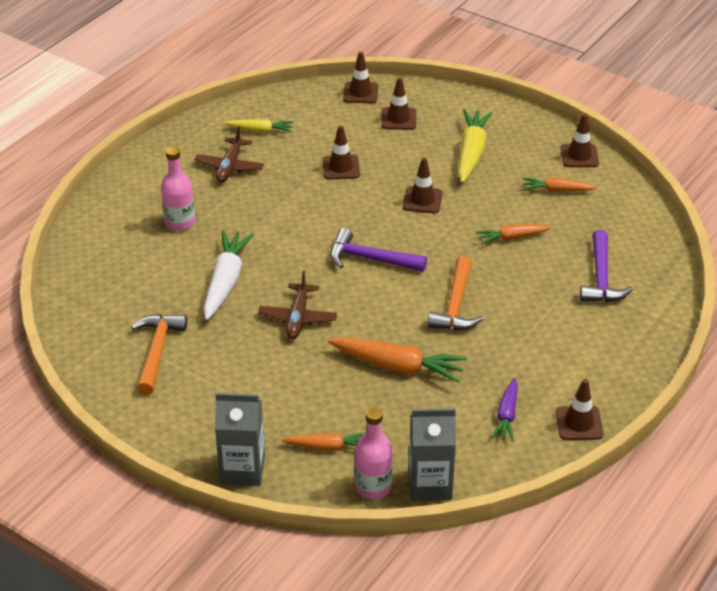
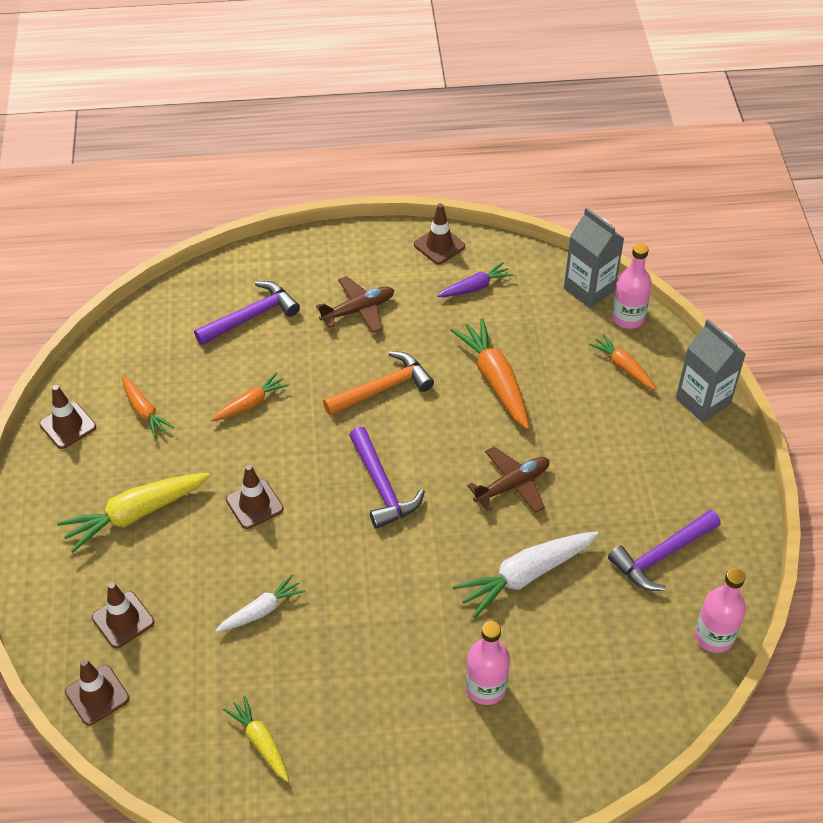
camera: 130 degrees left, 10 degrees up
(77, 335) = (714, 636): none -> pink bottle
(157, 352) = (661, 556): orange hammer -> purple hammer
(230, 167) = (353, 718): brown plane -> brown plane (358, 310)
(341, 167) = (261, 610): brown traffic cone -> white carrot
(512, 238) = (250, 404): orange carrot -> orange carrot turned 75 degrees counterclockwise

